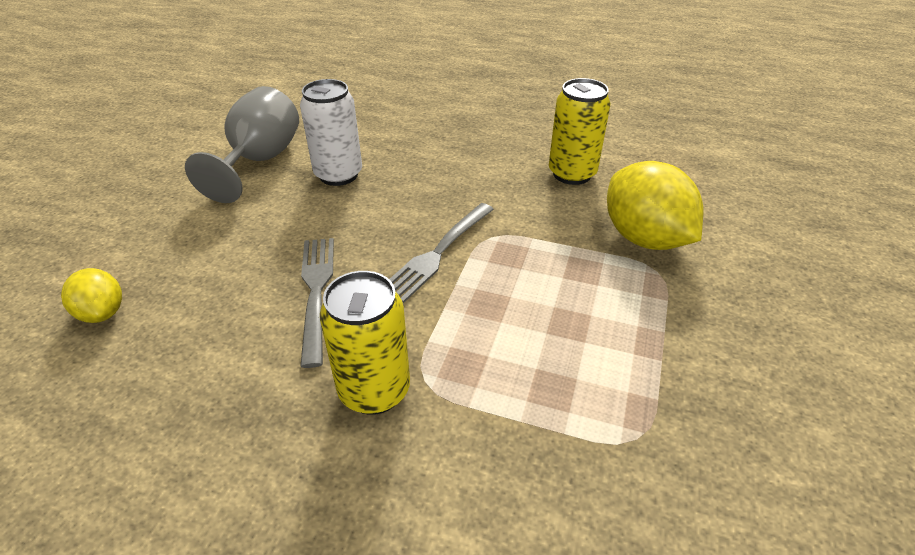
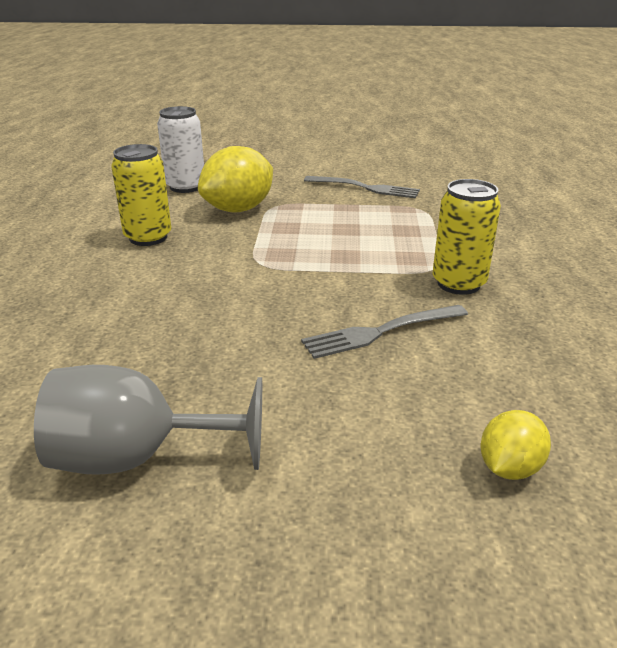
camera: 105 degrees left, 10 degrees down
(338, 175) = (168, 370): white can -> white can (185, 187)
(438, 253) = (294, 283): grey fork -> grey fork (365, 188)

